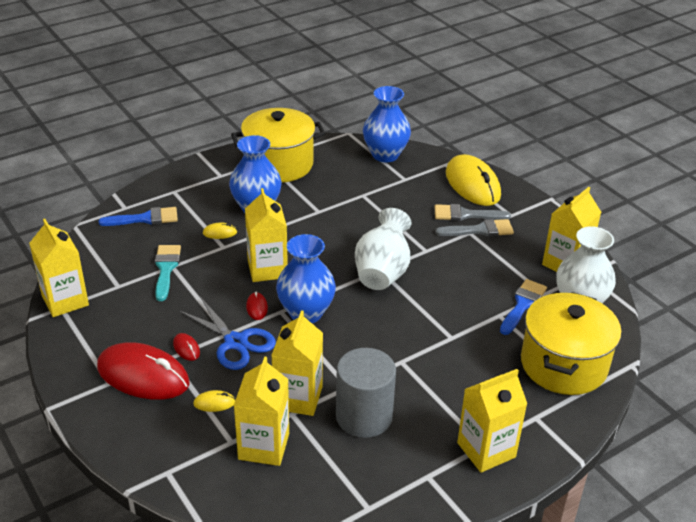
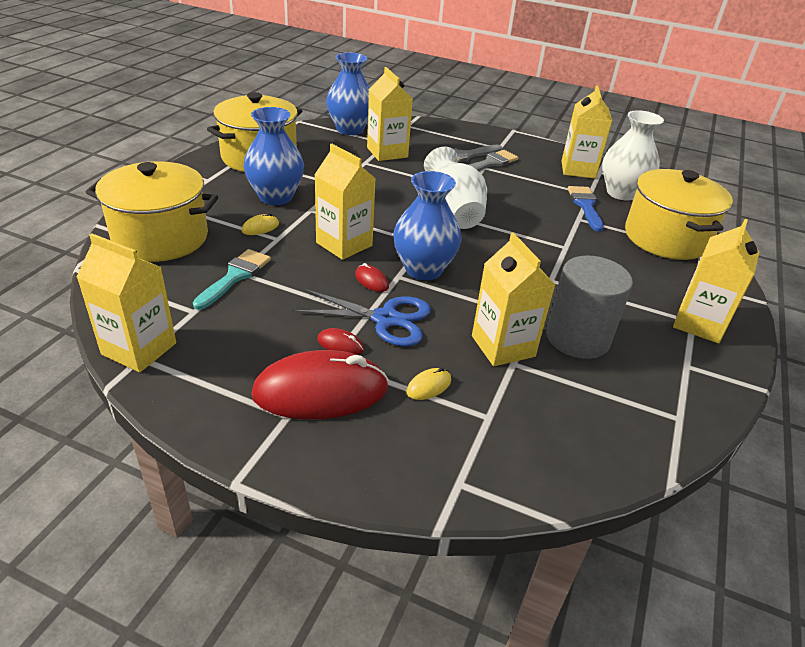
camera: 35 degrees left, 0 degrees up
(145, 219) = (160, 238): blue brush -> yellow pot
(166, 269) = (235, 276): turquoise brush -> turquoise brush turned 60 degrees clockwise
(264, 446) = (525, 406): yellow carton -> yellow carton (387, 152)
(472, 184) = (445, 134): yellow mouse -> none

